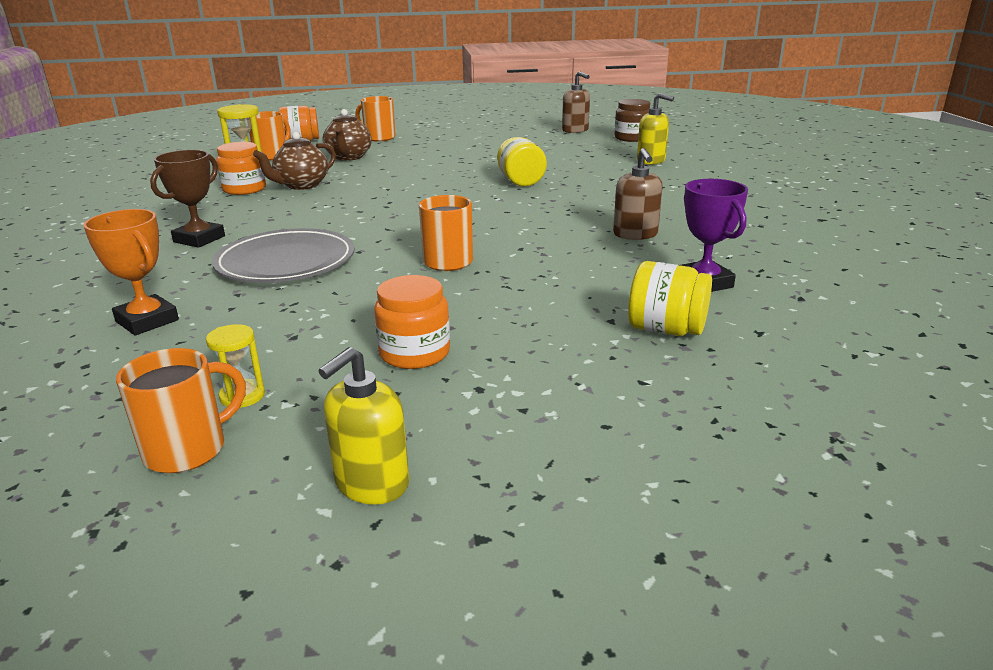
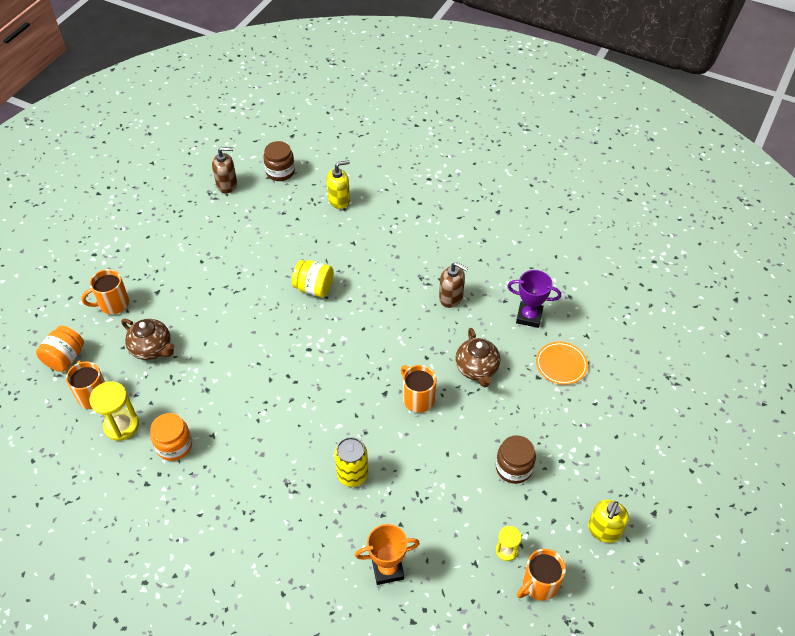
camera: 55 degrees left, 25 degrees up
(188, 449) = (539, 584): orange mug -> orange mug turned 120 degrees counterclockwise
(199, 239) = (268, 507): brown trophy -> none
(286, 262) = (352, 475): grey plate -> yellow can
(301, 185) = (199, 408): brown teapot -> brown teapot (477, 369)
(371, 483) = (604, 530): yellow soap dispenser -> yellow soap dispenser turned 45 degrees clockwise
(414, 353) = (514, 468): orange jar -> brown jar
(666, 330) = (561, 364): yellow jar -> orange plate

